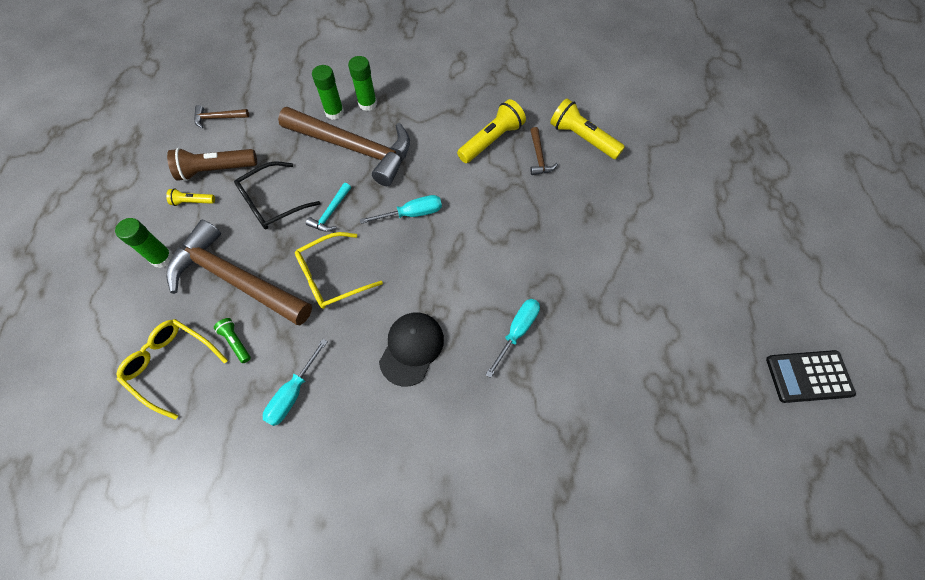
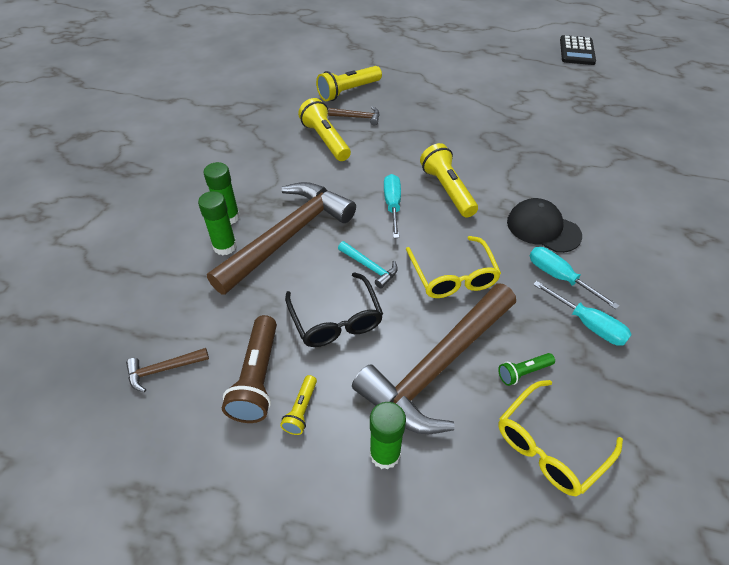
camera: 75 degrees left, 15 degrees down
(218, 118) = (163, 370): brown hammer -> brown hammer turned 60 degrees clockwise
(446, 255) = (447, 190): none -> yellow flashlight
(517, 331) = (532, 163): turquoise screwdriver -> turquoise screwdriver (559, 277)

